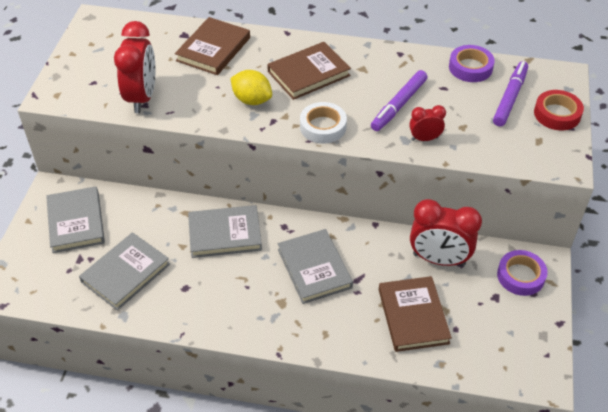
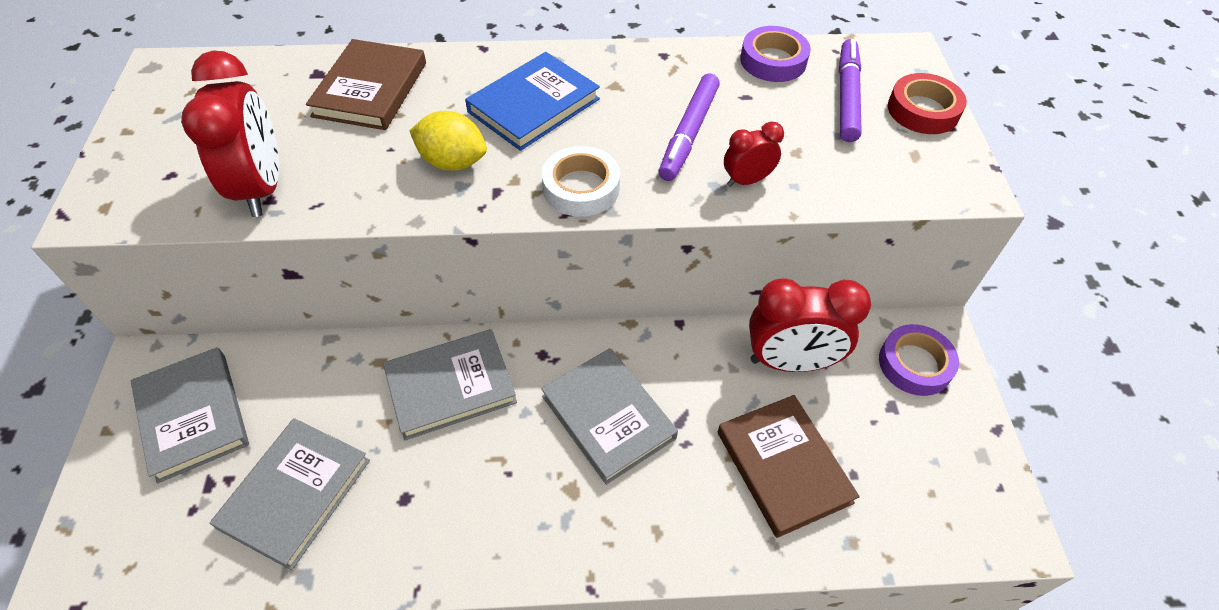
camera: 15 degrees left, 5 degrees up
(308, 73) = (533, 105): brown book -> blue book

